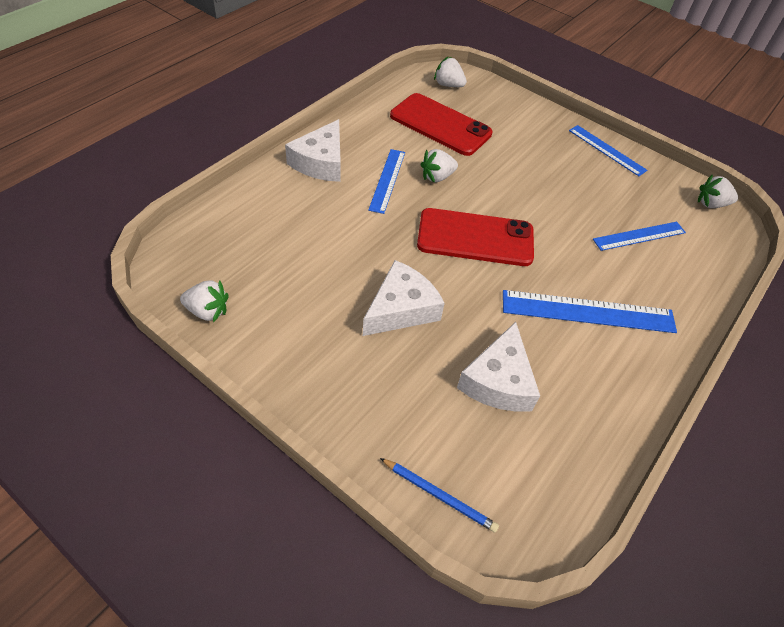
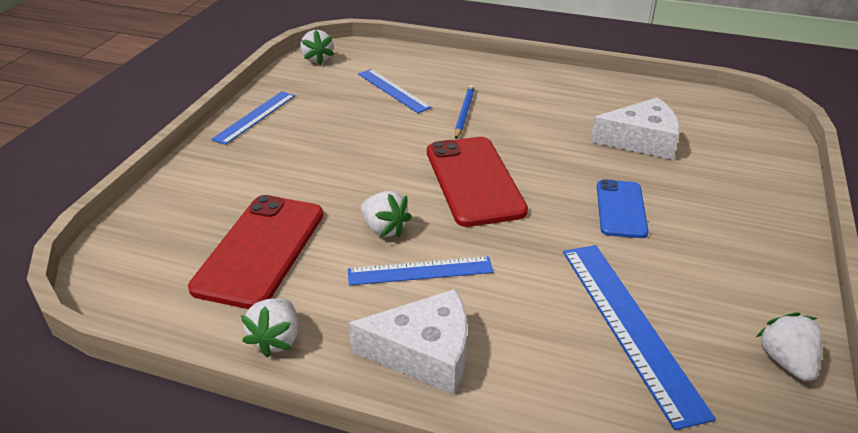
camera: 105 degrees left, 15 degrees down
(401, 309) = (621, 209): white cheese -> blue phone
(439, 495) = (774, 150): blue pencil -> blue pencil (464, 113)
(448, 85) = (141, 264): white strawberry -> white strawberry (276, 339)
(588, 311) = (517, 107): blue ruler -> blue ruler (629, 326)

